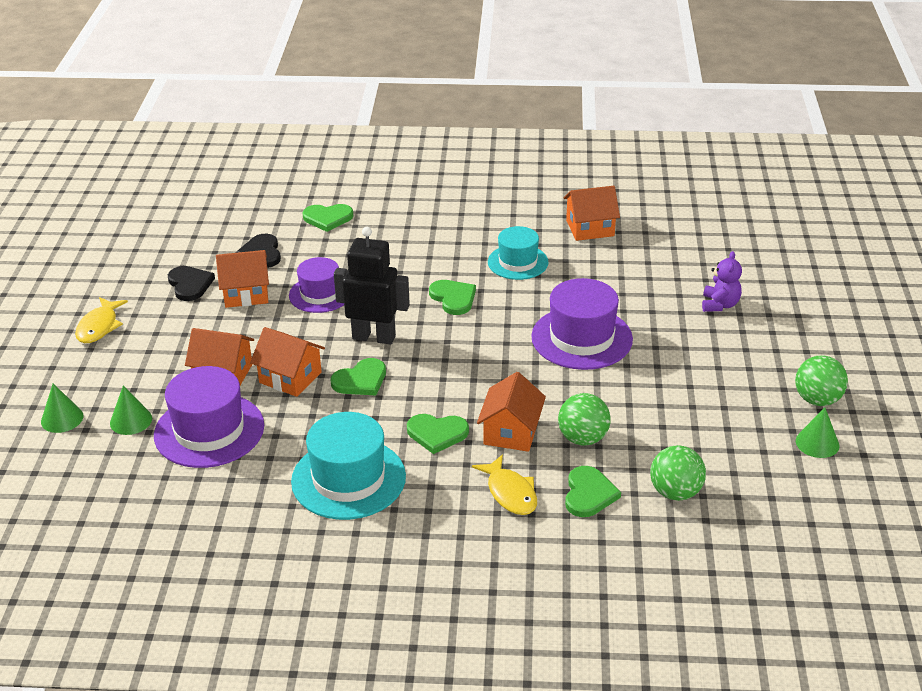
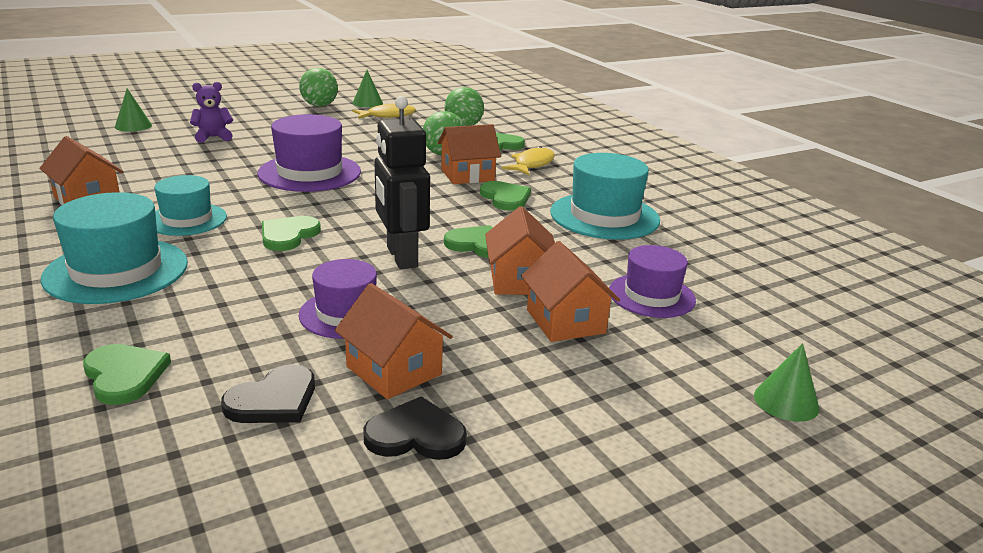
camera: 125 degrees left, 10 degrees down
(99, 327) = (607, 476): yellow fish -> yellow fish (387, 116)
(131, 420) = (712, 349): green cone -> green cone (133, 126)
(190, 284) = (416, 435): black heart -> black heart turned 60 degrees clockwise
(209, 430) = (651, 295): purple hat -> purple hat, size x0.65
(453, 227) = (116, 271): none -> turquoise hat

